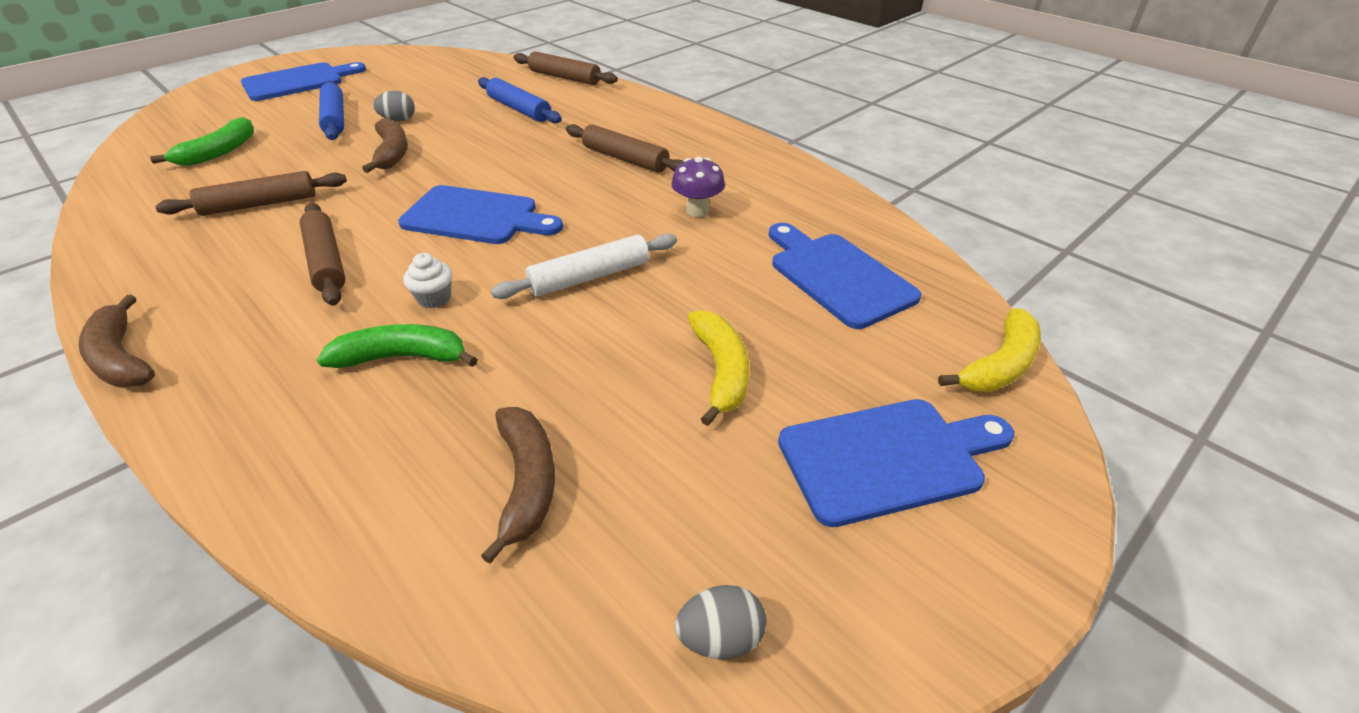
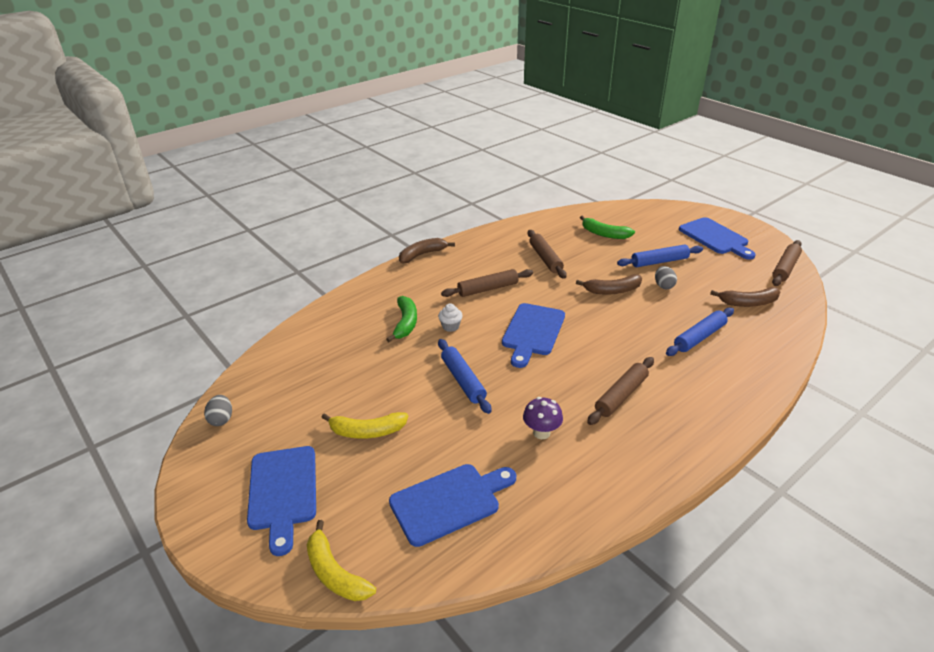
camera: 95 degrees right, 5 degrees down
(526, 482) = (316, 366): brown banana -> brown banana (748, 303)
(565, 77) = (778, 358): brown rolling pin -> brown rolling pin (785, 268)
(590, 277) = (463, 380): white rolling pin -> blue rolling pin

